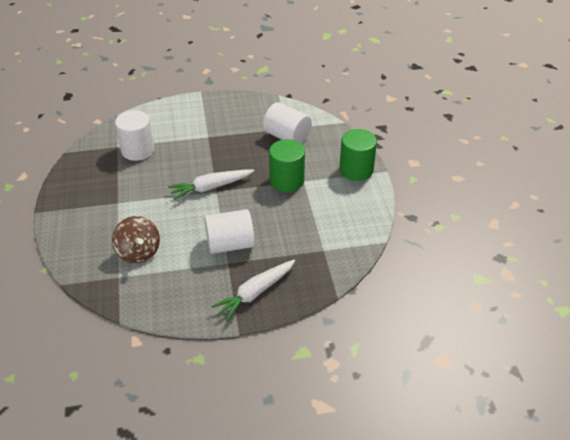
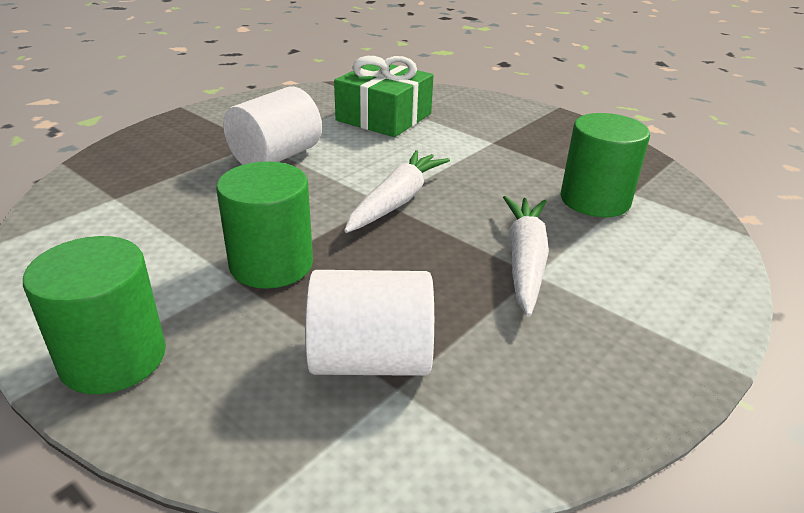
camera: 140 degrees right, 10 degrees down
(138, 150) = (595, 200): white cylinder -> green cylinder
(138, 252) = (384, 117): brown spinning top -> green gift
(255, 293) = (190, 132): white carrot -> white carrot (524, 260)

